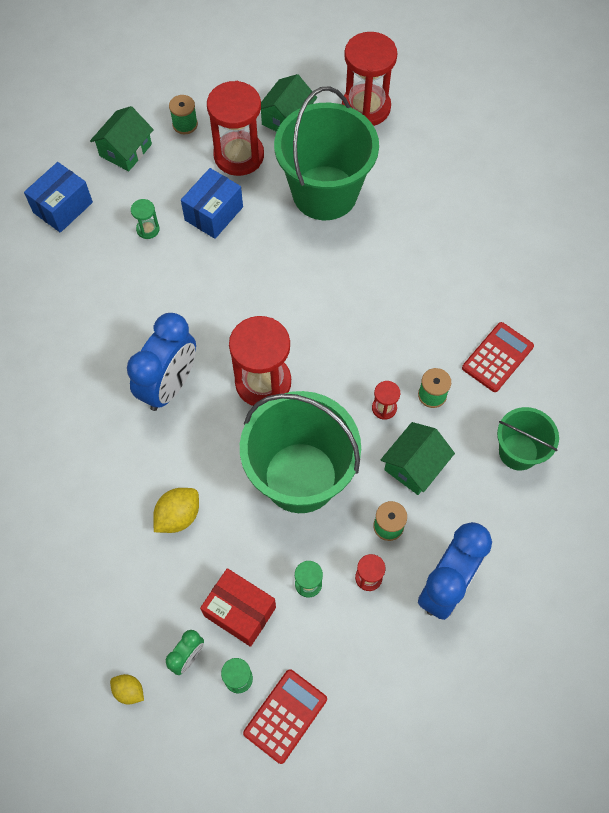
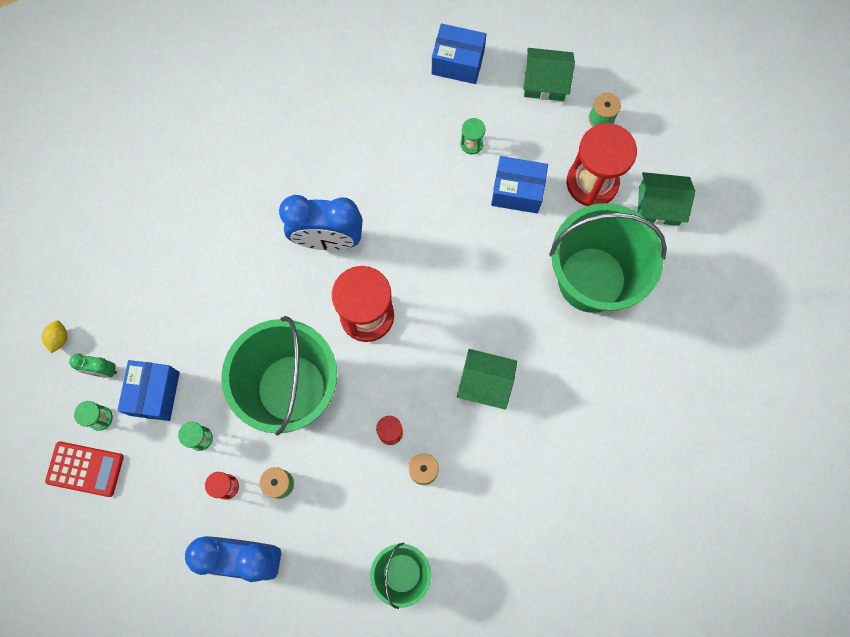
camera: 65 degrees right, 10 degrees up
(178, 516) = (214, 305): yellow lemon -> none
(240, 612) = (154, 393): red box -> blue box
(366, 107) = (713, 273): red hourglass -> none
(414, 465) = (346, 483): green house -> green house (485, 383)
(497, 357) = (491, 516): red calculator -> none

